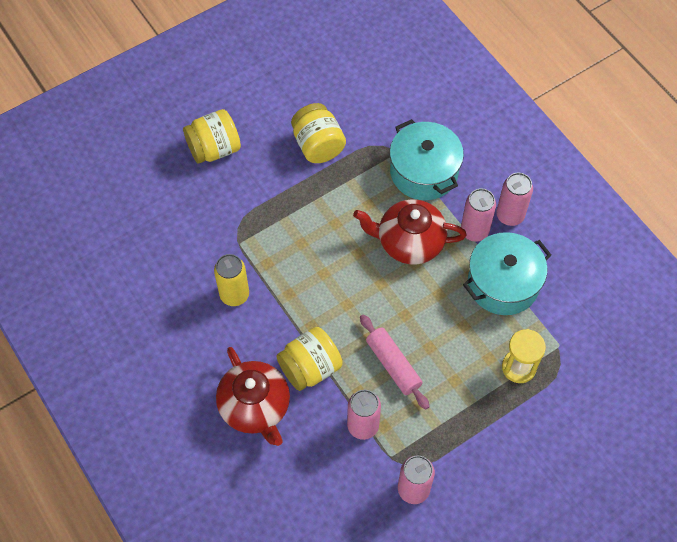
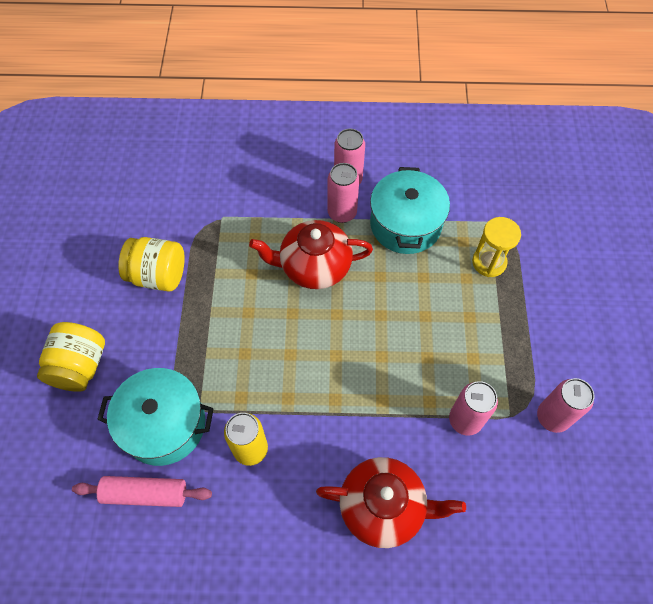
camera: 55 degrees left, 0 degrees up
(310, 368) = (377, 429): yellow jar -> none
(393, 365) = (422, 355): pink rolling pin -> pink rolling pin (145, 493)
(409, 242) = (314, 266): red teapot -> red teapot turned 45 degrees clockwise
(424, 172) = (257, 213): turquoise pot -> turquoise pot (164, 424)

